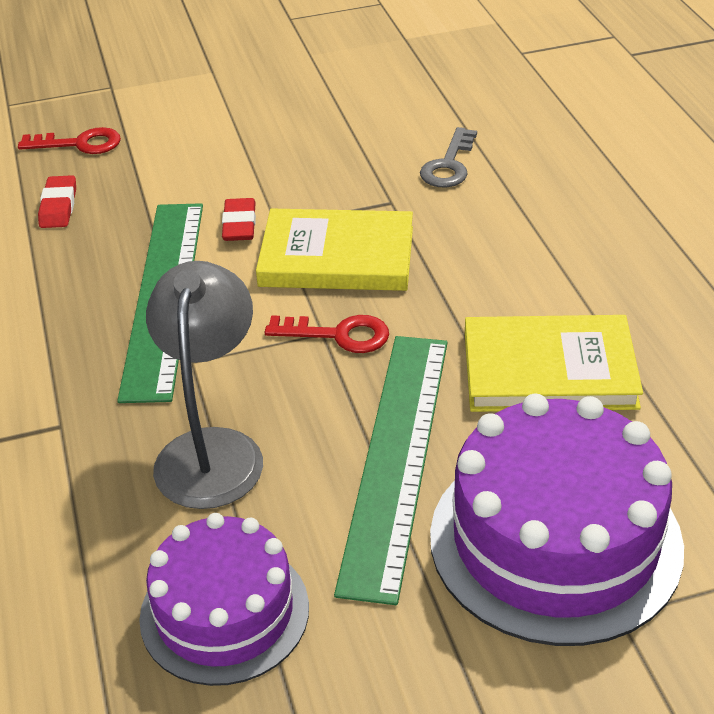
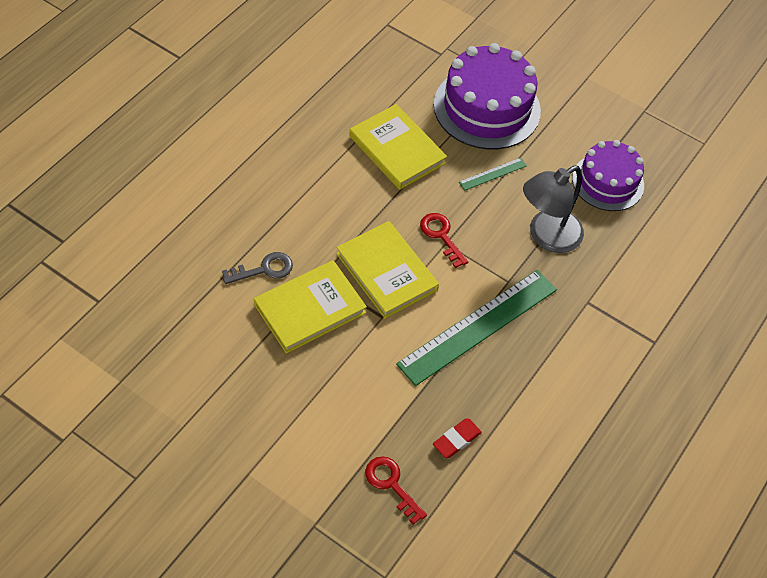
camera: 135 degrees left, 15 degrees up
(239, 224) = (397, 334): red eraser -> none
(353, 176) = (310, 309): none -> yellow book
(395, 457) = (493, 174): green ruler -> green ruler, size x0.43

